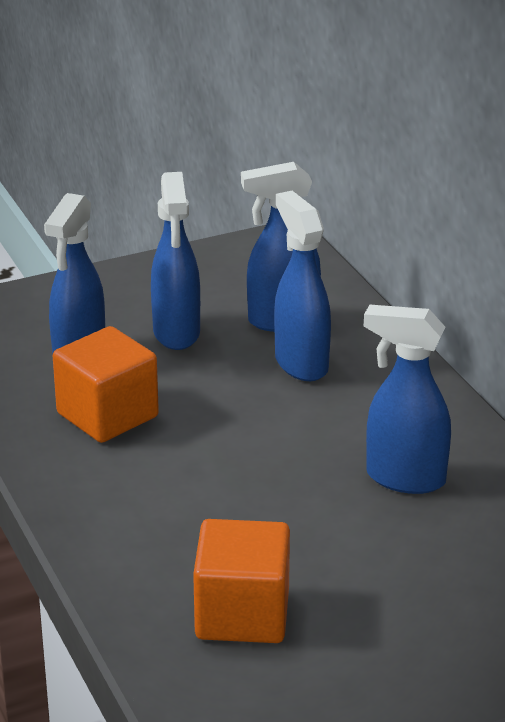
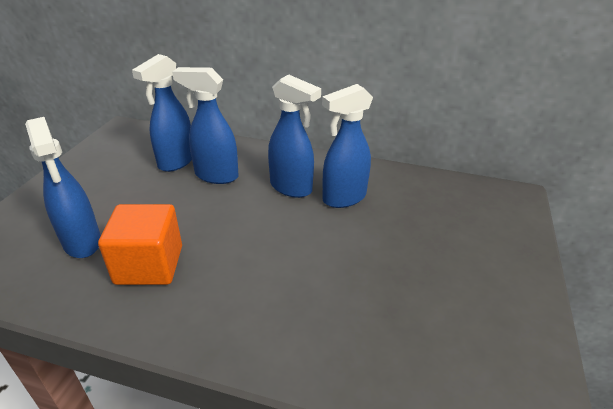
camera: 50 degrees left, 5 degrees up
(176, 333) = (127, 197): blue spray bottle -> blue spray bottle (291, 188)
(242, 614) = (397, 324): orange cube -> none

